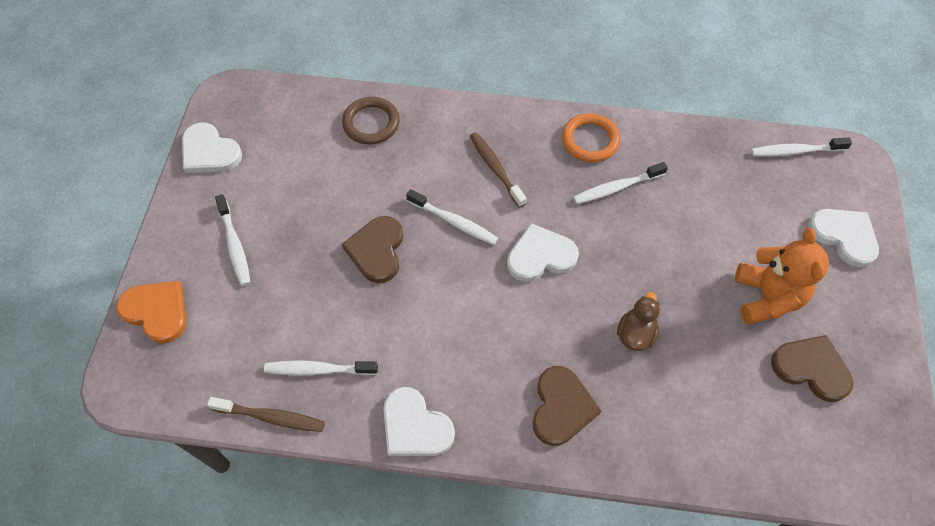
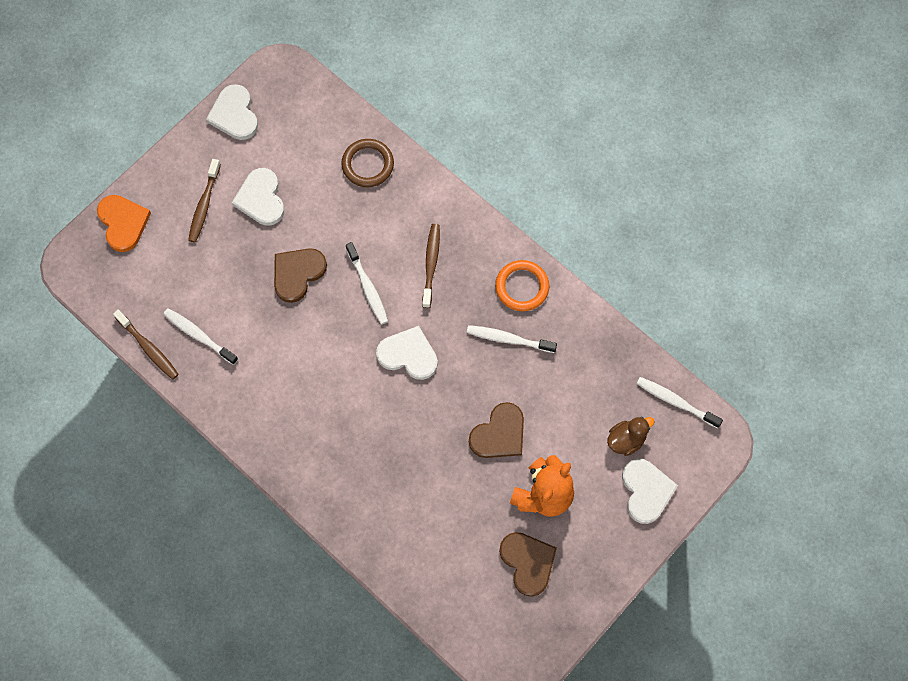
camera: 35 degrees right, 10 degrees up
(235, 245) = (204, 205): white toothbrush -> brown toothbrush
(415, 426) = (233, 416): white heart -> white heart (261, 199)
(561, 407) = (336, 469): brown heart -> brown heart (499, 434)
(635, 334) = (427, 455): brown duck -> brown duck (626, 440)

